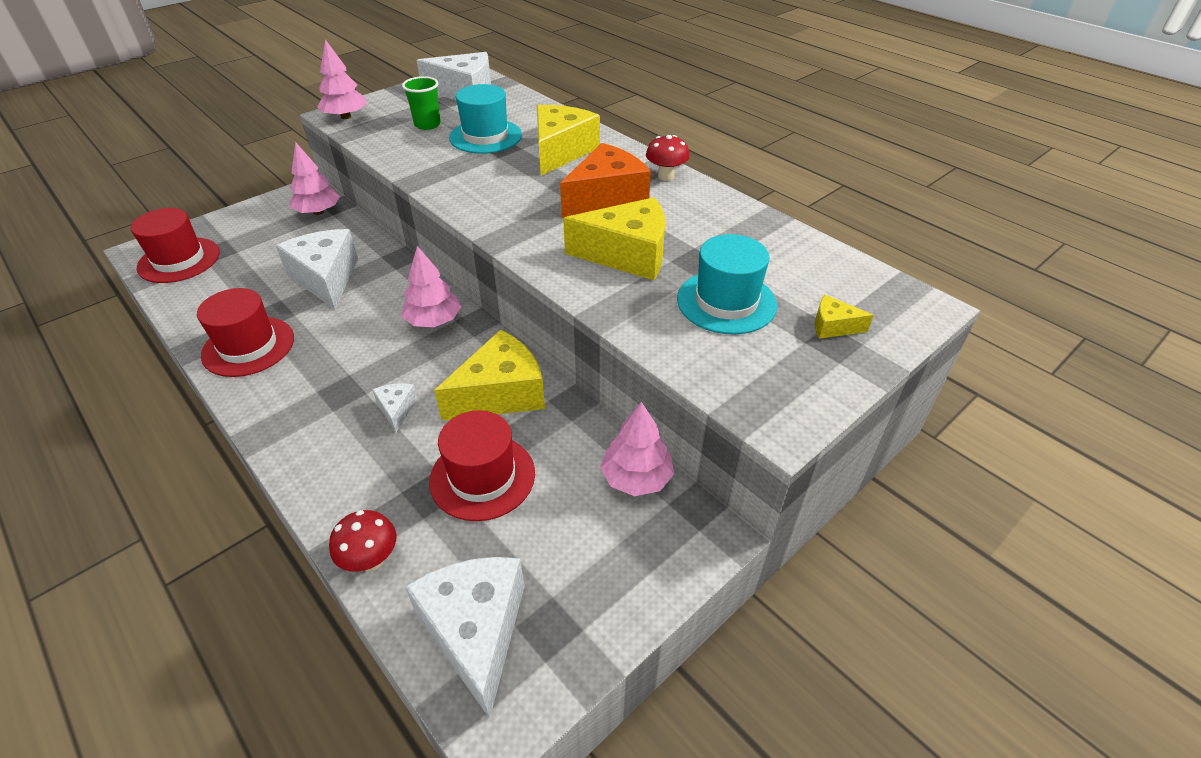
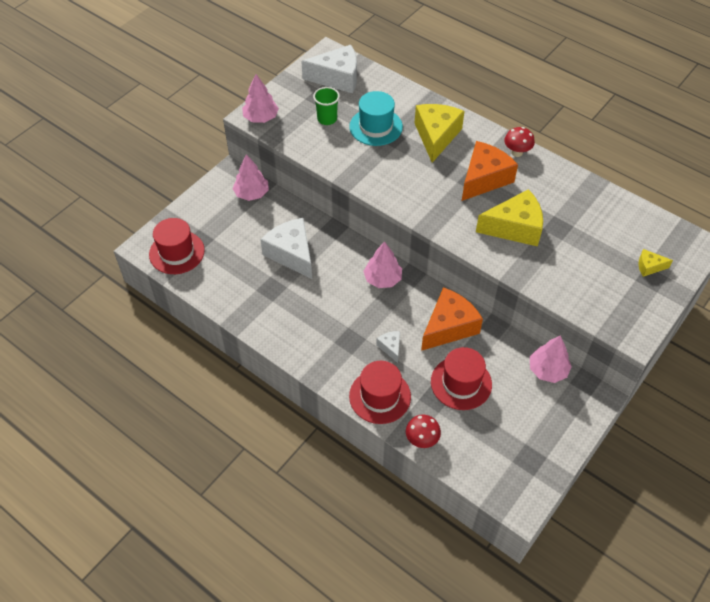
camera: 10 degrees left, 10 degrees up
(248, 346) = (271, 316): red hat -> red hat (380, 396)
(476, 631) = (493, 467): white cheese -> none
(500, 393) = (449, 327): yellow cheese -> orange cheese
(726, 302) = (585, 257): turquoise hat -> none

